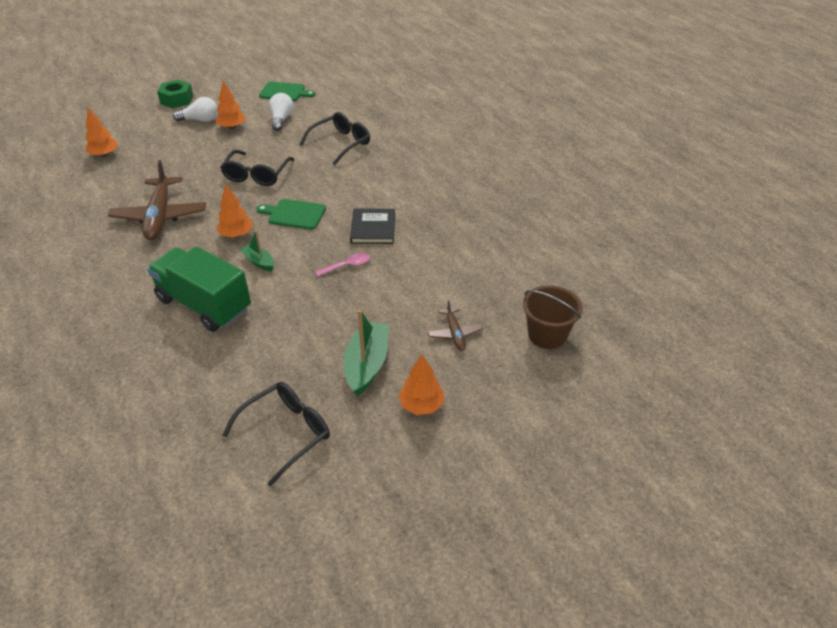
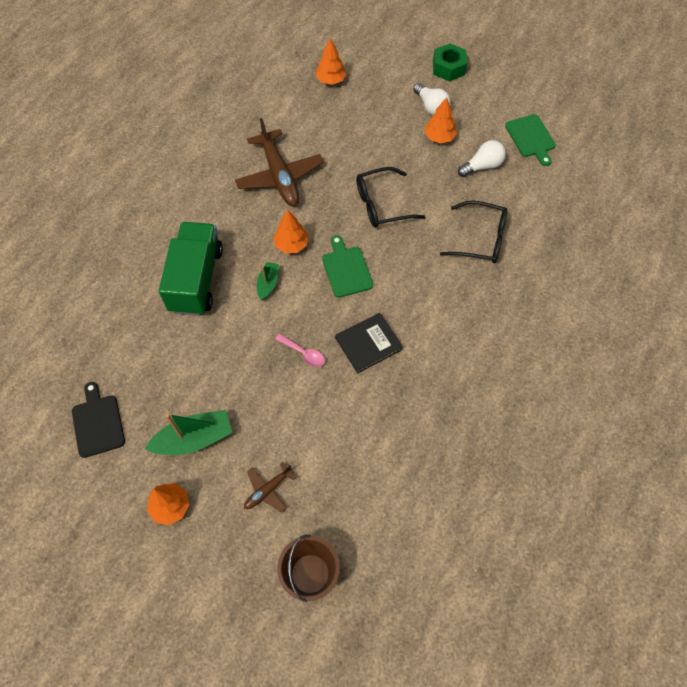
camera: 60 degrees right, 20 degrees up
(160, 216) = (279, 176): brown plane -> brown plane turned 75 degrees counterclockwise
(286, 433) = (98, 423): black glasses -> black cutting board

